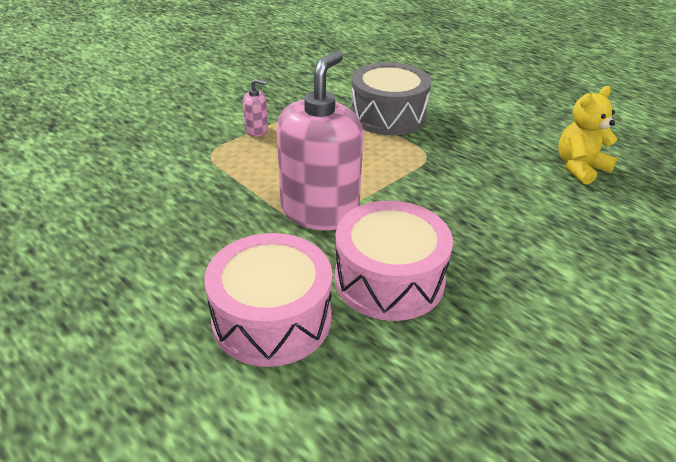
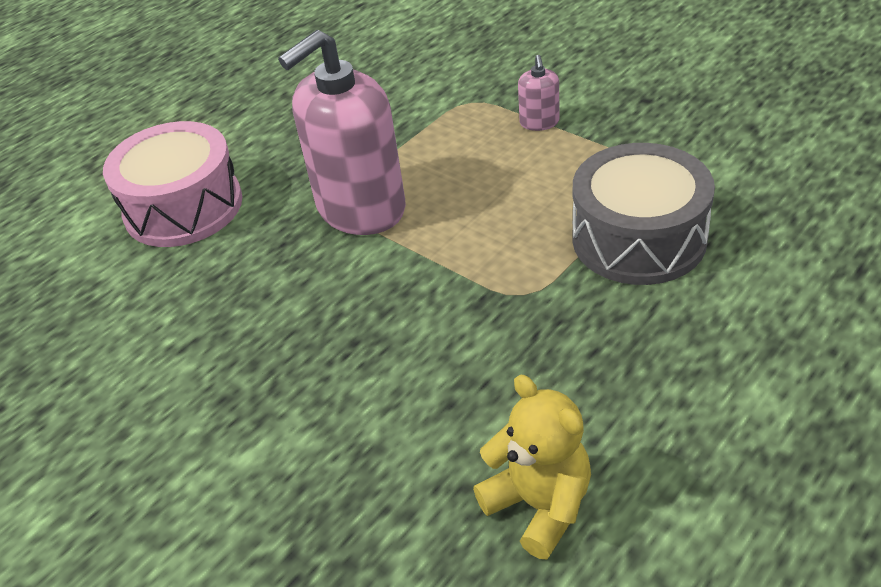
camera: 90 degrees right, 5 degrees up
(319, 211) = (360, 208): pink soap dispenser -> pink soap dispenser turned 120 degrees clockwise
(389, 279) = (236, 281): pink drum -> none

